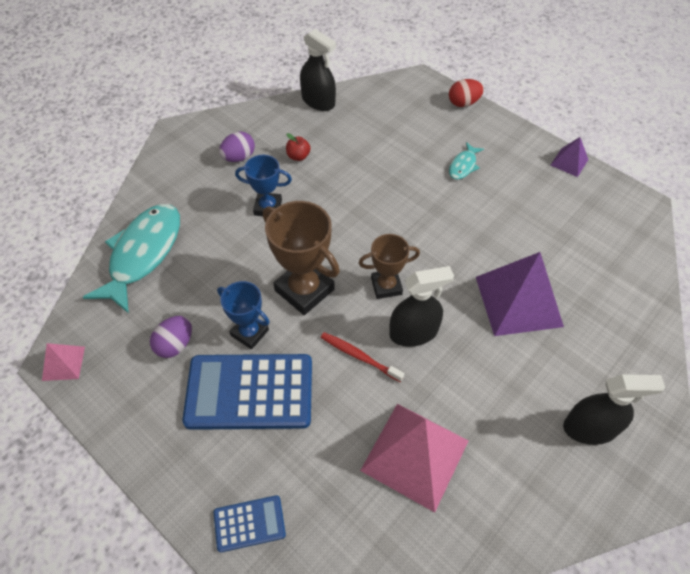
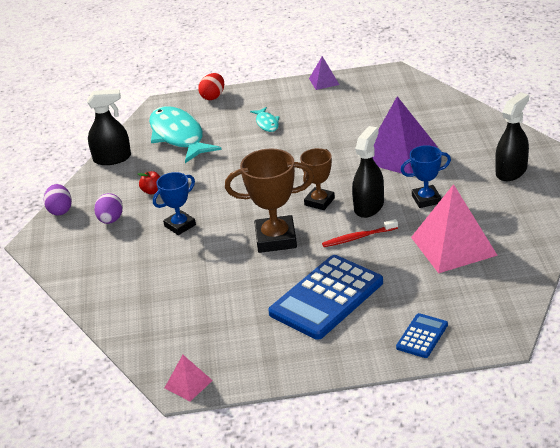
camera: 45 degrees left, 20 degrees down
(143, 254) = (138, 305): turquoise fish -> turquoise fish (178, 136)
(175, 345) = (244, 319): purple egg -> purple egg (60, 210)
(249, 332) = (279, 279): blue trophy -> blue trophy (426, 199)

